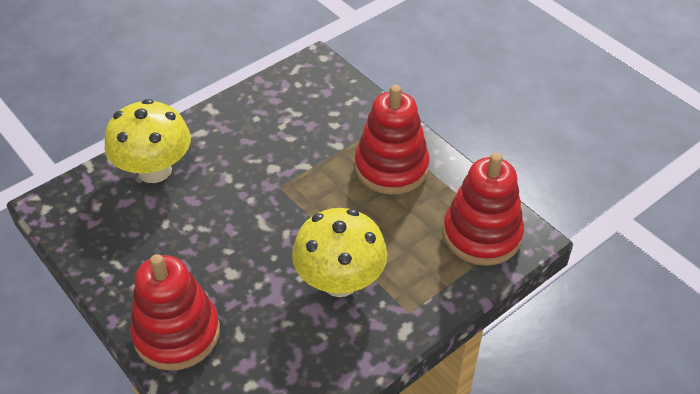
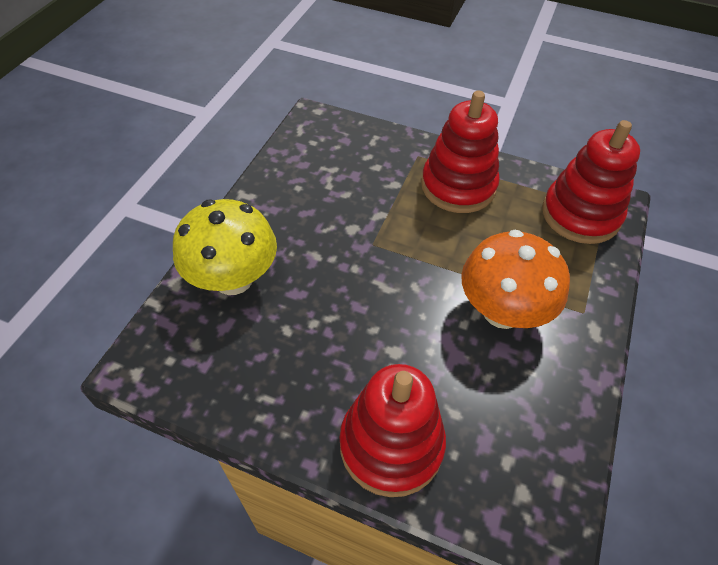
camera: 30 degrees left, 5 degrees up
(340, 281) = (502, 311): yellow mushroom -> orange mushroom

